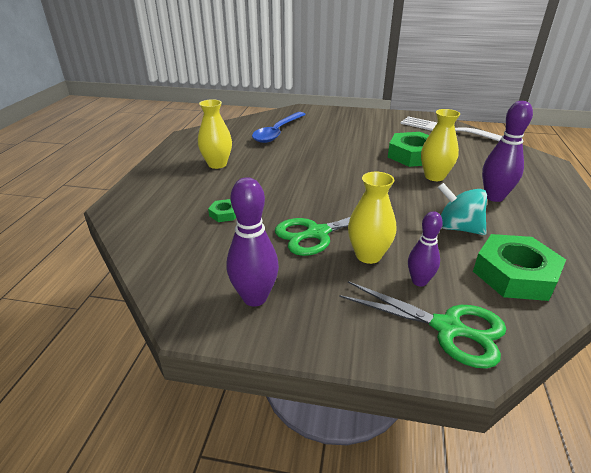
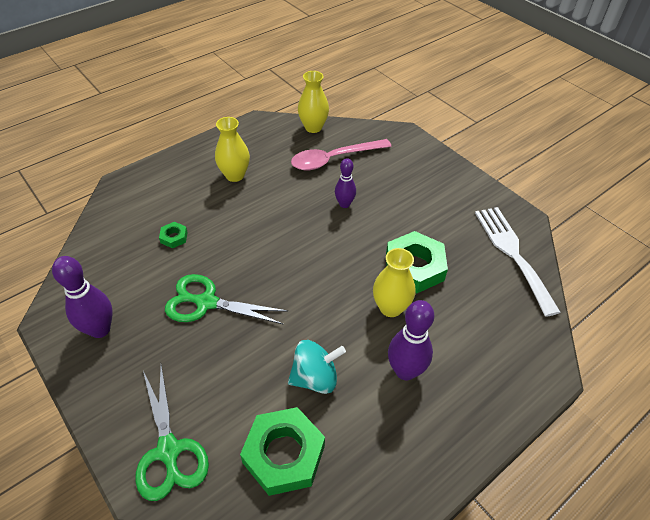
camera: 40 degrees right, 15 degrees up
(277, 132) = (334, 159): blue spoon -> pink spoon
(368, 255) = (210, 350): yellow vase -> yellow vase (313, 127)
(419, 281) = (209, 401): purple bowling pin -> purple bowling pin (344, 204)
(458, 228) = (315, 378): turquoise spinning top -> turquoise spinning top turned 90 degrees clockwise

